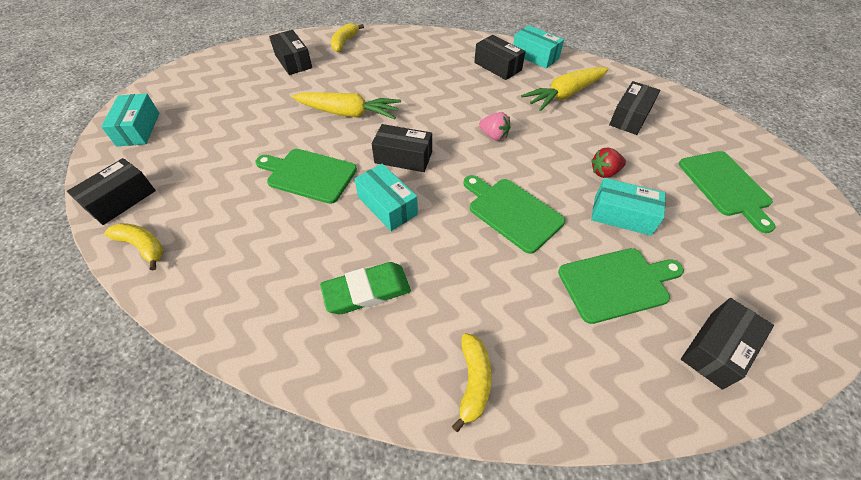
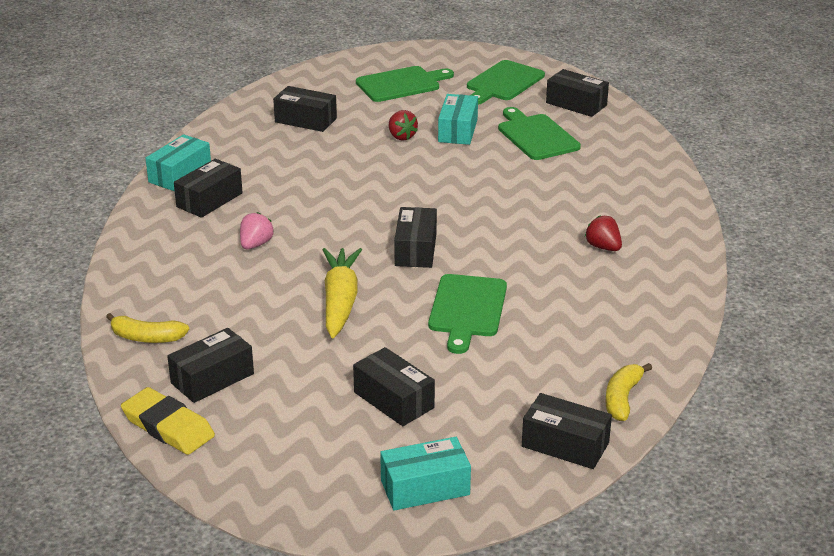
camera: 100 degrees left, 20 degrees down
(227, 126) = (393, 400): none -> black box
(260, 47) = (168, 426): none -> yellow eraser
(367, 291) = (603, 247): green eraser -> red strawberry
(387, 206) = (495, 250): turquoise box -> none
(473, 382) = (656, 191): yellow banana -> none
(494, 135) = (359, 196): pink strawberry -> pink strawberry (255, 244)
(512, 212) = (475, 182): green cutting board -> green cutting board (503, 82)
(564, 95) = (269, 155): yellow carrot -> none

